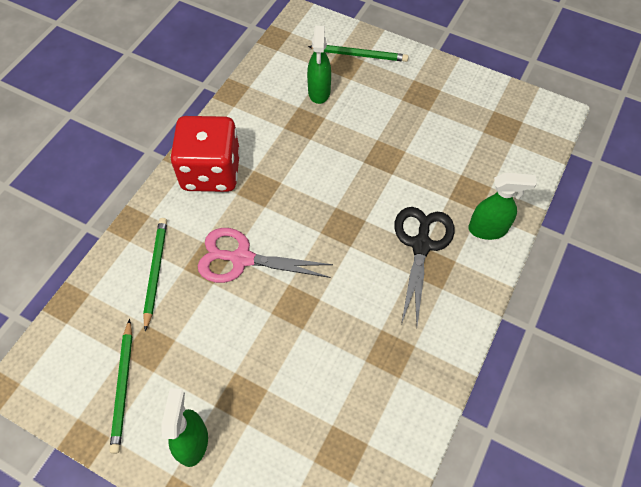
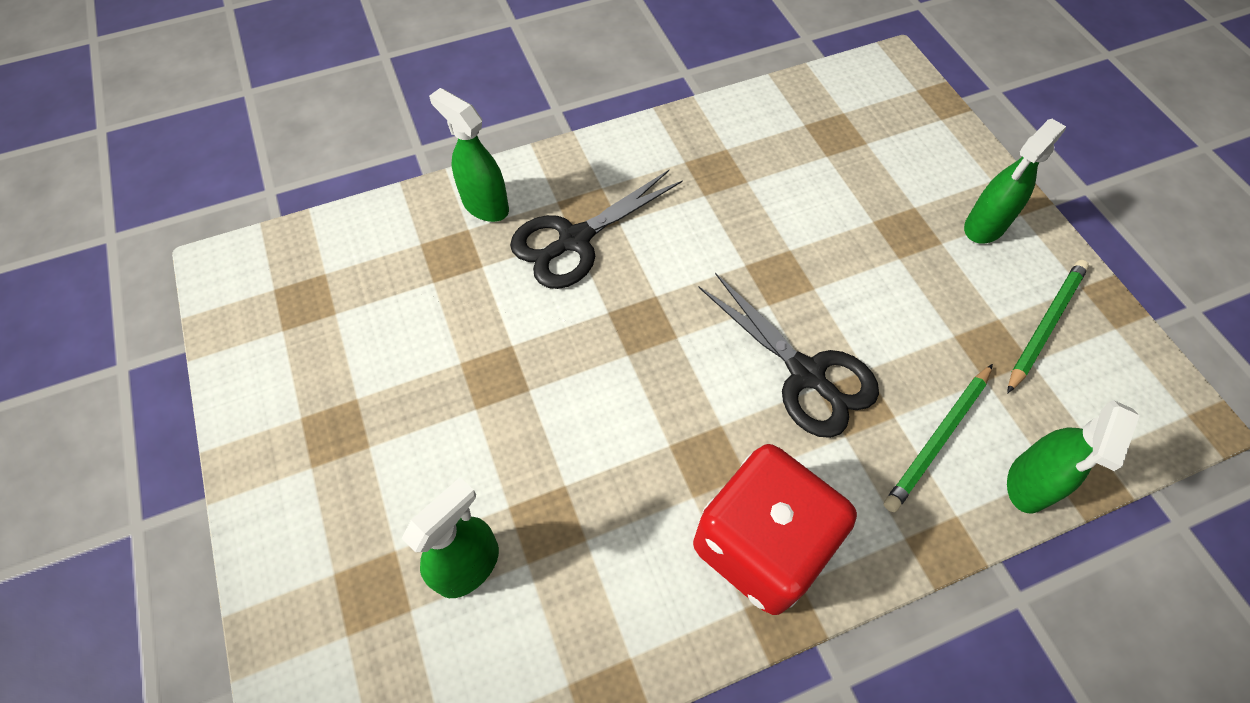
camera: 140 degrees left, 0 degrees up
(100, 280) = (1028, 484): none -> green spray bottle
(242, 259) = (806, 374): pink scissors -> black scissors
(359, 55) = (327, 591): green pencil -> none

